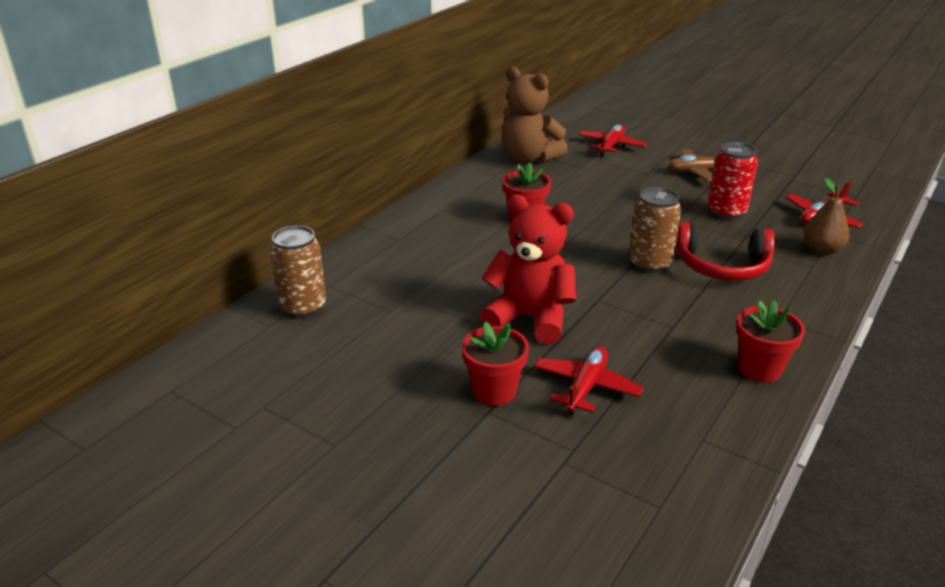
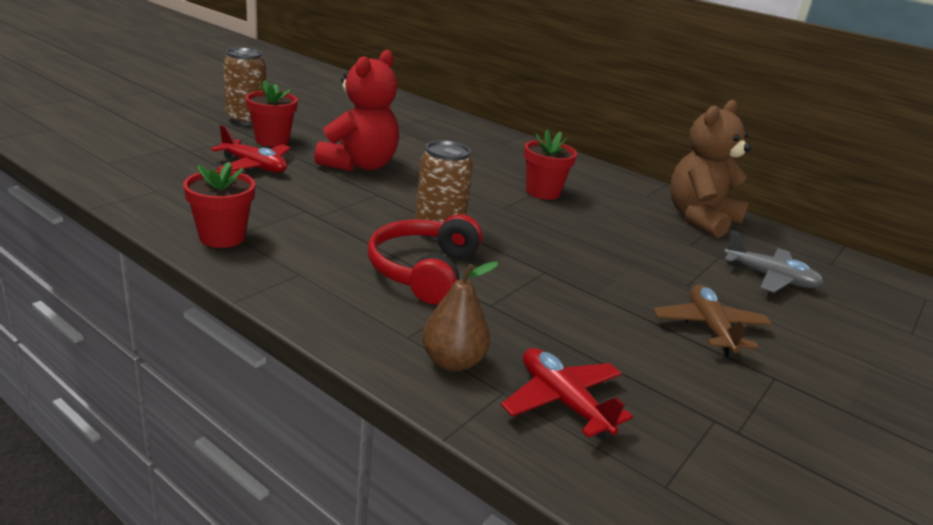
camera: 90 degrees right, 5 degrees down
(303, 307) = (405, 108): brown can -> brown can (246, 120)
(611, 146) = (769, 278): red plane -> grey plane
(726, 212) = (571, 314): red can -> none

